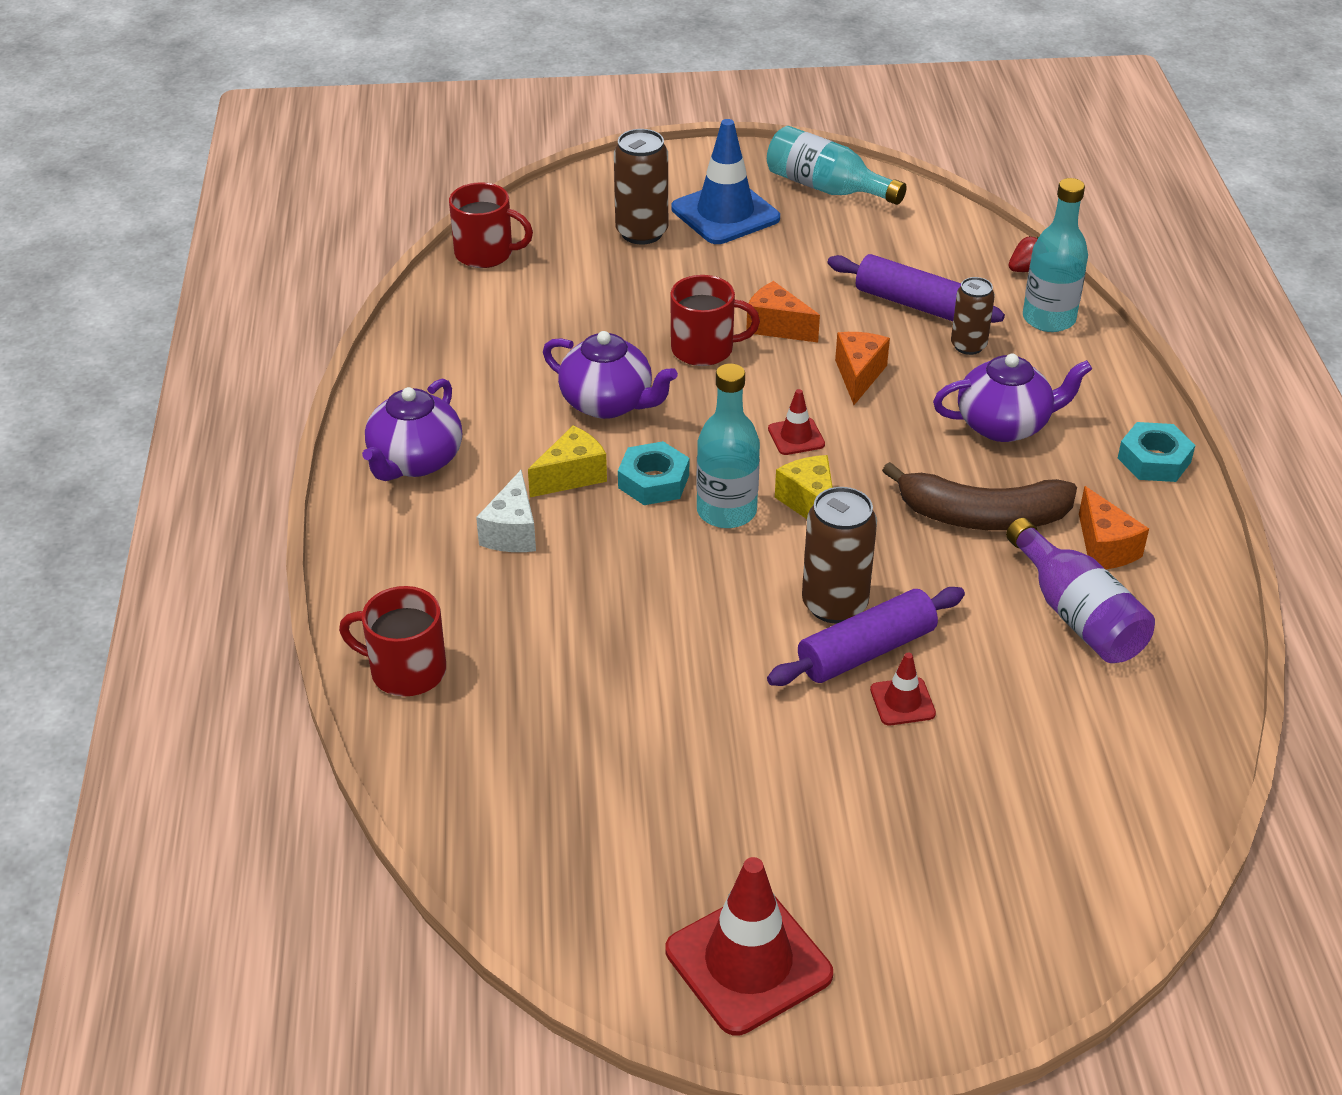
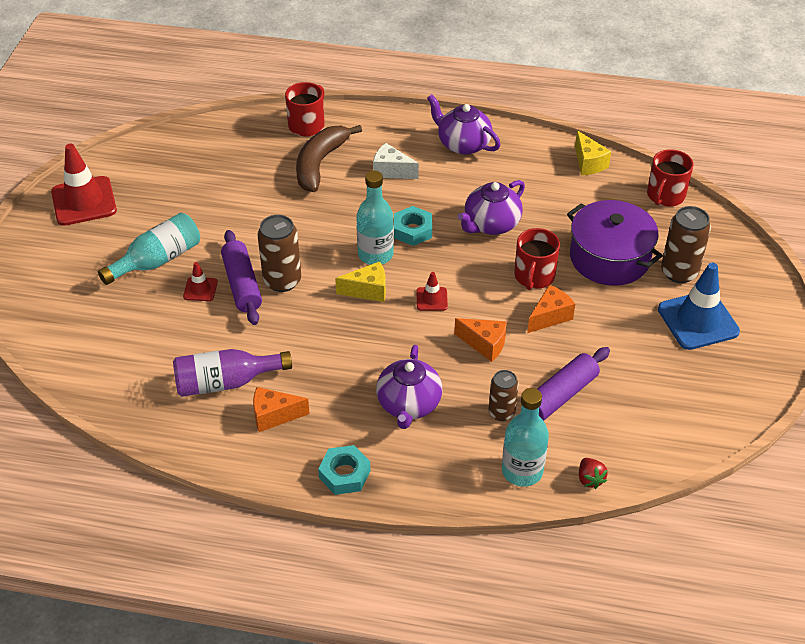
camera: 105 degrees right, 5 degrees up
(572, 476) = (429, 199): yellow cheese -> yellow cheese (588, 163)
(637, 289) = (609, 258): none -> purple pot
(826, 188) = (727, 387): turquoise bottle -> turquoise bottle (157, 260)
(982, 516) = (326, 365): brown banana -> brown banana (320, 164)

